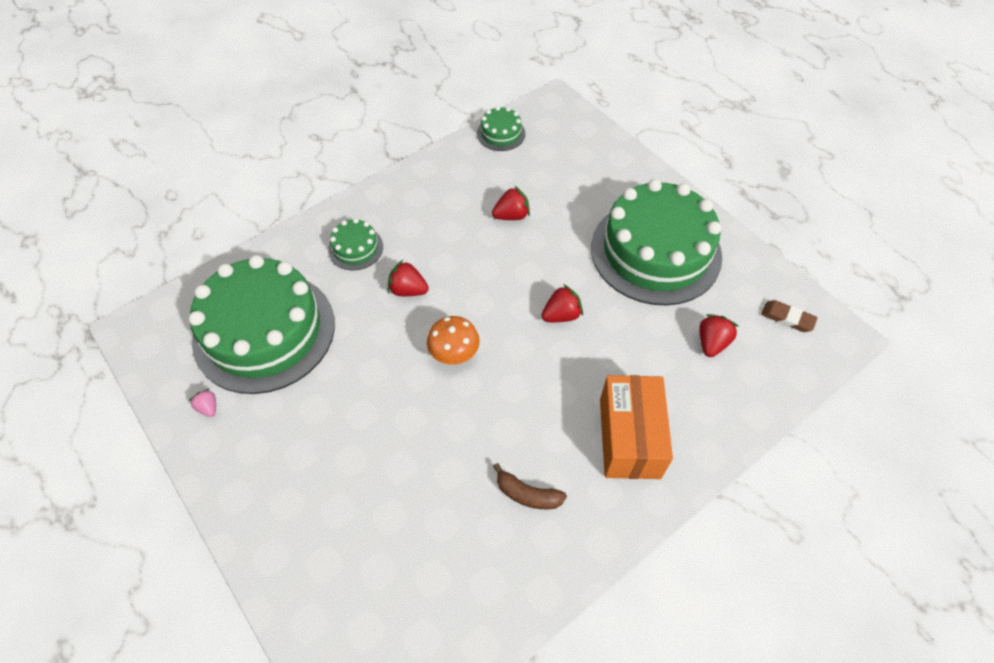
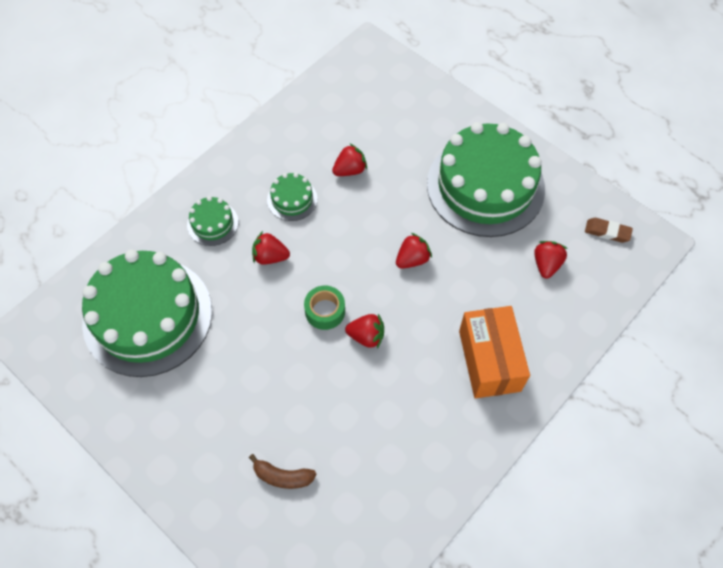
camera: 10 degrees left, 5 degrees up
(208, 407) = (115, 395): pink strawberry -> none
(454, 355) = (325, 311): orange mushroom -> green tape
(494, 389) = (366, 336): none -> red strawberry
(501, 133) = (324, 88): green cake -> green cake (292, 199)
(527, 494) = (412, 423): brown banana -> brown banana (282, 476)

